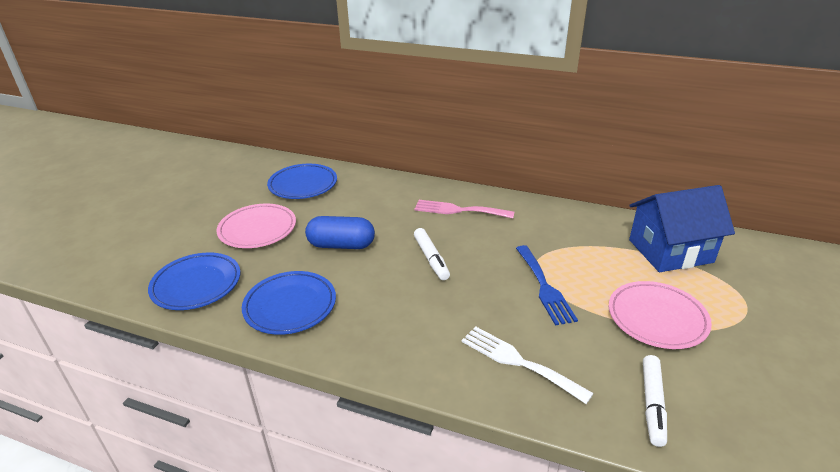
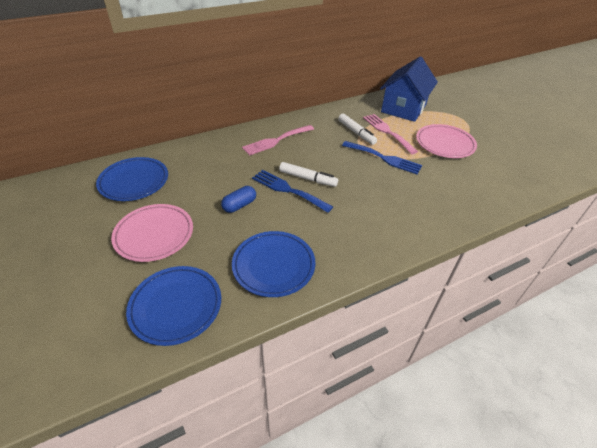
camera: 50 degrees left, 10 degrees up
(341, 245) = (239, 205): blue capsule -> blue capsule, size x0.63
(398, 257) = (288, 190): none -> blue fork
(518, 361) = (431, 203): white fork -> none
(598, 264) = (387, 132): none -> pink fork
(652, 404) = (497, 183): white marker -> white marker (356, 133)

